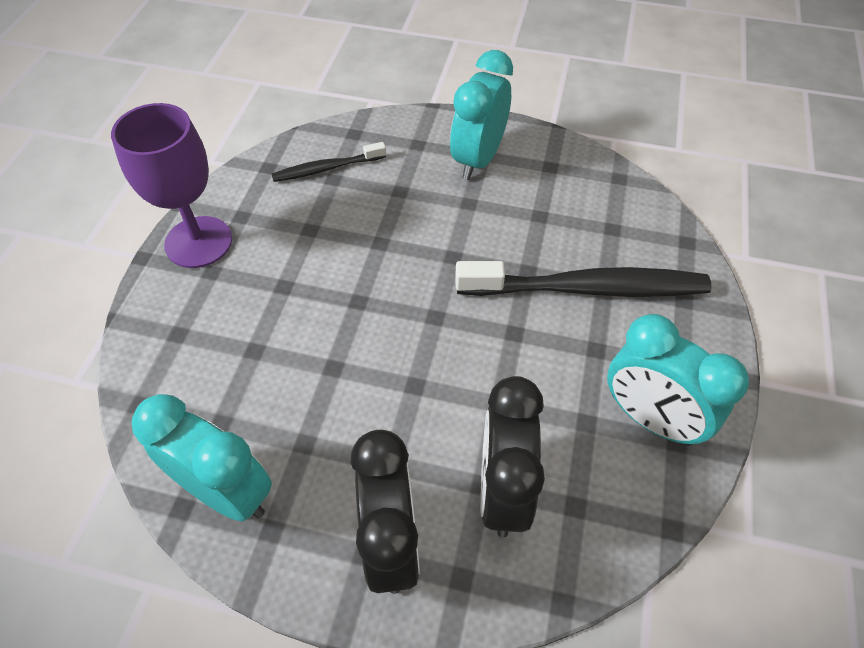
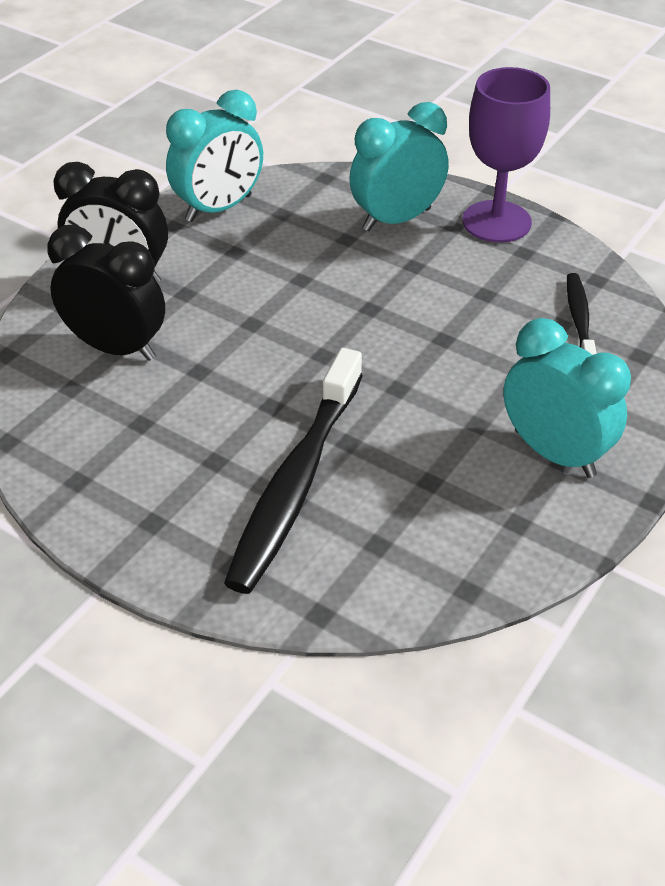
camera: 110 degrees right, 10 degrees down
(650, 419) = (112, 470): turquoise clock -> turquoise clock (396, 219)

